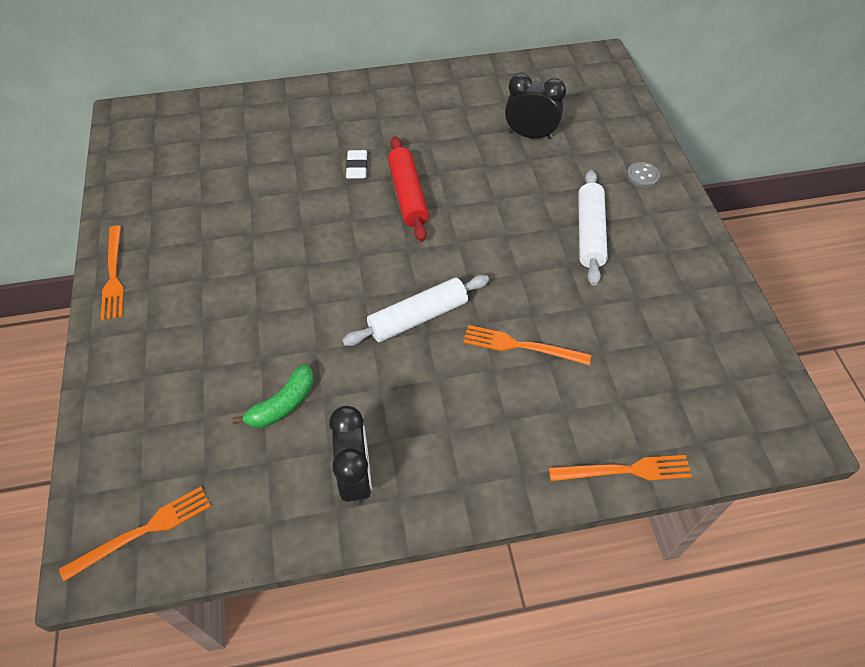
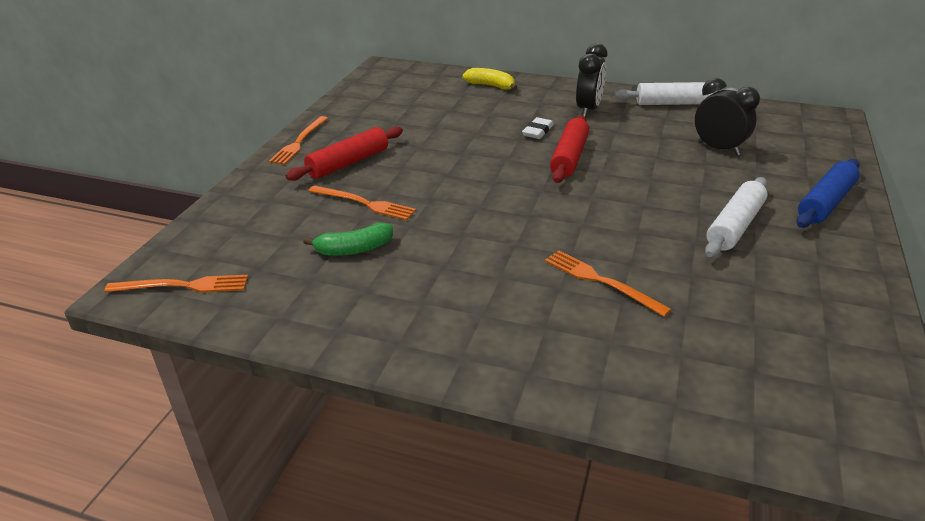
camera: 30 degrees right, 20 degrees down
(193, 286) = (348, 163): none -> red rolling pin
(268, 111) = (491, 86): none -> yellow banana
(356, 477) = (373, 315): black clock -> black clock (588, 110)
(418, 317) = (516, 233): white rolling pin -> white rolling pin (675, 103)
(625, 470) = (645, 411): orange fork -> orange fork (364, 203)
(642, 176) = (825, 203): grey button -> blue rolling pin

